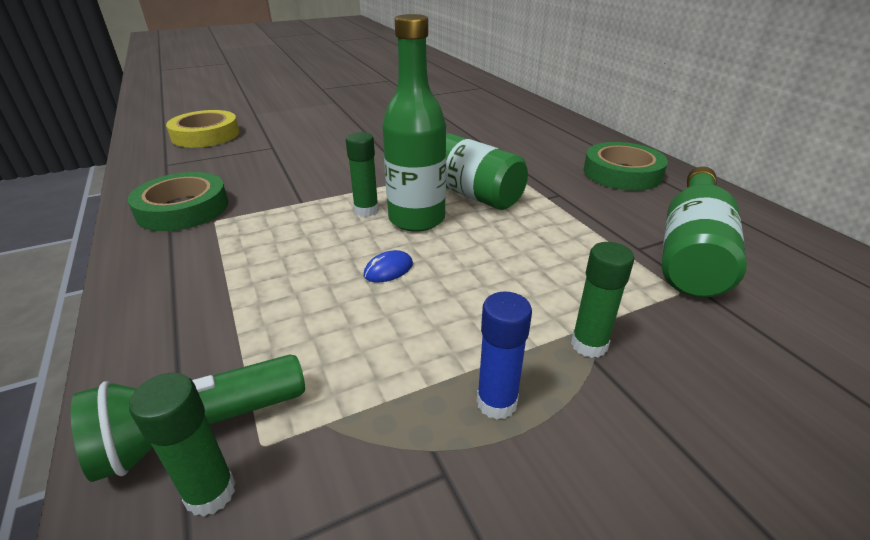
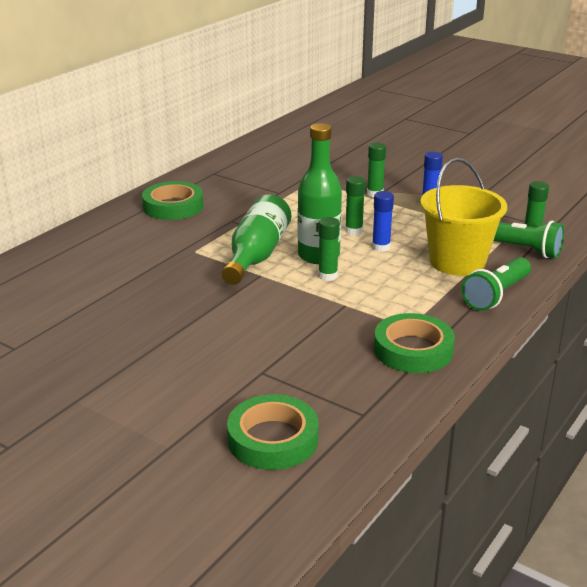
camera: 120 degrees left, 5 degrees down
(154, 309) = (496, 295): none -> green flashlight
(206, 135) = (273, 439): yellow tape -> green tape
(269, 320) = (457, 262): none -> yellow bucket
(388, 269) = (381, 247): blue mouse -> blue glue stick
(457, 266) = (354, 231): none -> green glue stick
(692, 251) = (267, 181): green bottle -> none

